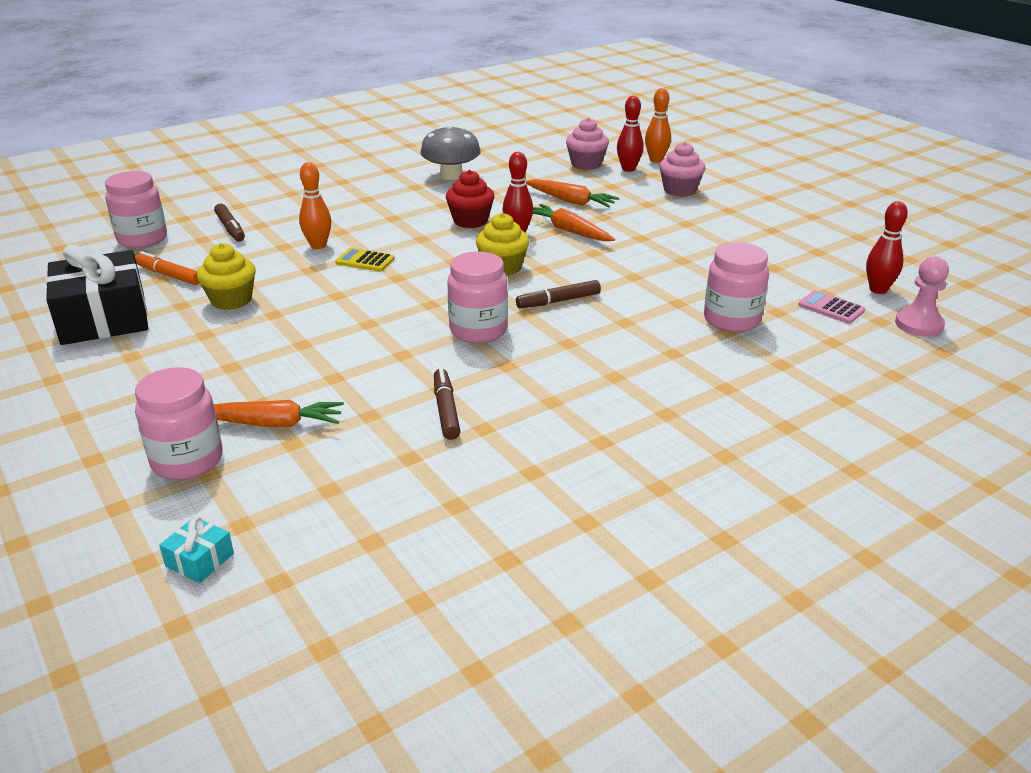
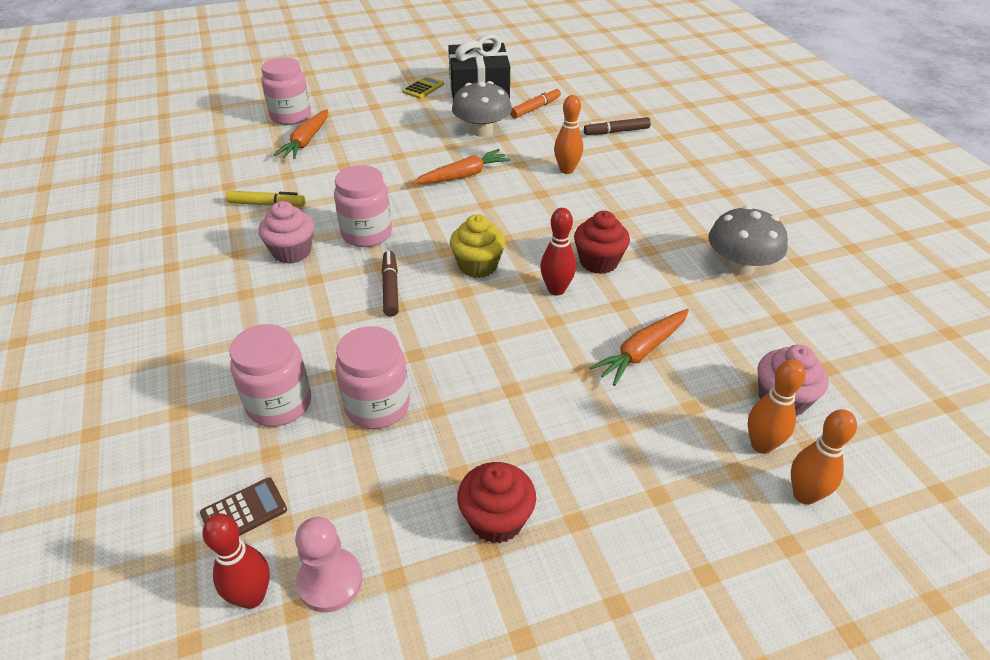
camera: 105 degrees right, 10 degrees up
(142, 239) = (606, 97): pink jar -> pink jar (377, 406)
(200, 560) = (202, 120): turquoise gift -> none
(231, 300) = (482, 131): yellow cupcake -> grey mushroom
(365, 261) = (525, 190): yellow calculator -> yellow calculator (423, 88)
(446, 410) = (267, 204): brown marker -> yellow marker
(569, 231) = (550, 331): orange carrot -> orange carrot (463, 176)
(628, 169) = (761, 445): red bowling pin -> orange bowling pin
(679, 190) = (663, 483): pink cupcake -> pink cupcake (292, 252)
(750, 230) = (496, 520): none -> red cupcake
(831, 308) = (244, 512): pink calculator -> brown calculator
(919, 324) = (147, 594): pink pawn -> pink pawn (330, 581)

